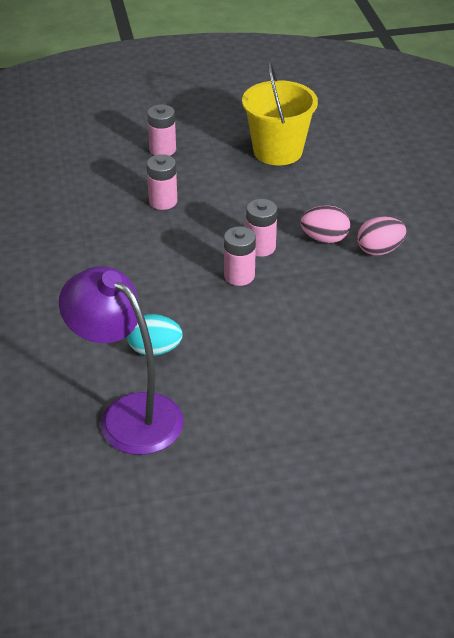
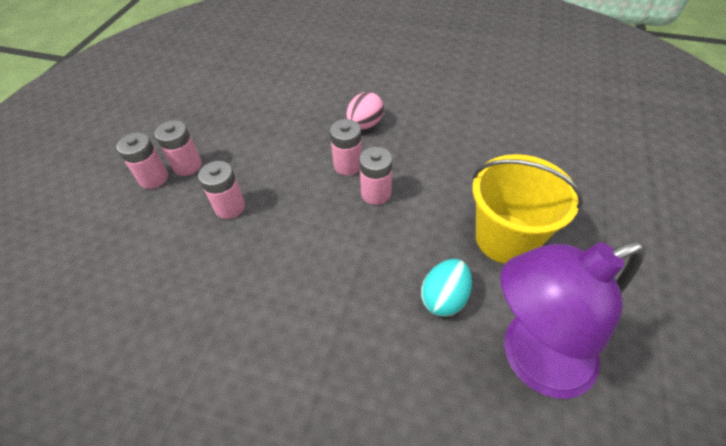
camera: 60 degrees left, 10 degrees up
(189, 160) = (187, 166): none -> pink battery
(277, 151) = (233, 107): yellow bucket -> yellow bucket (506, 238)
(379, 250) = (399, 102): pink egg -> none

